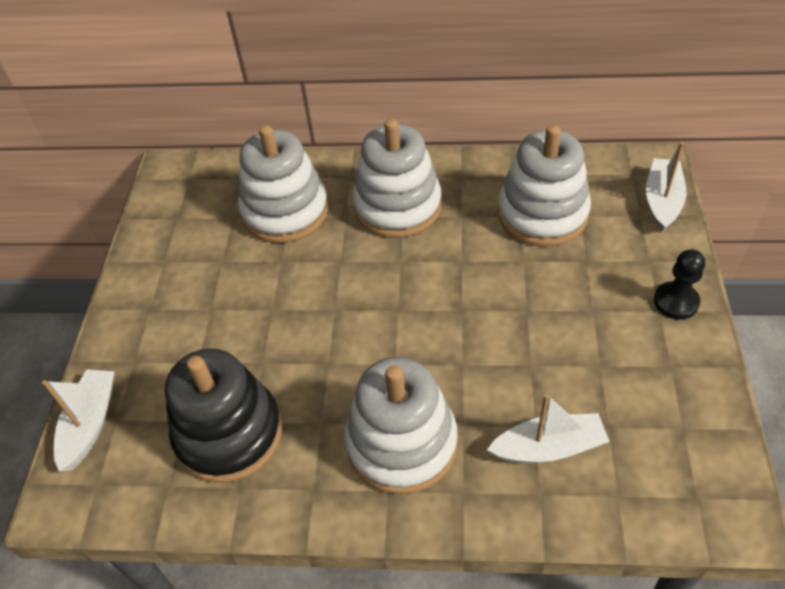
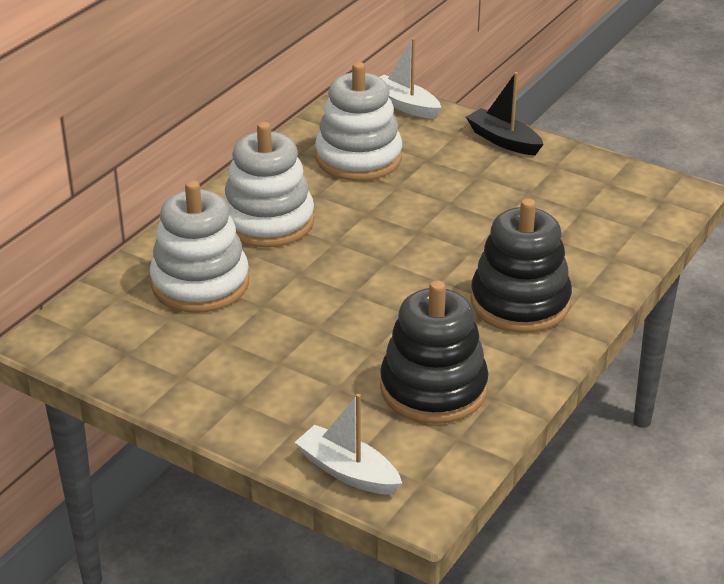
camera: 65 degrees left, 15 degrees down
(402, 443) = (520, 303): white stacking toy -> black stacking toy
(548, 447) = (578, 240): white boat -> none
(676, 302) = (503, 141): black pawn -> black boat

